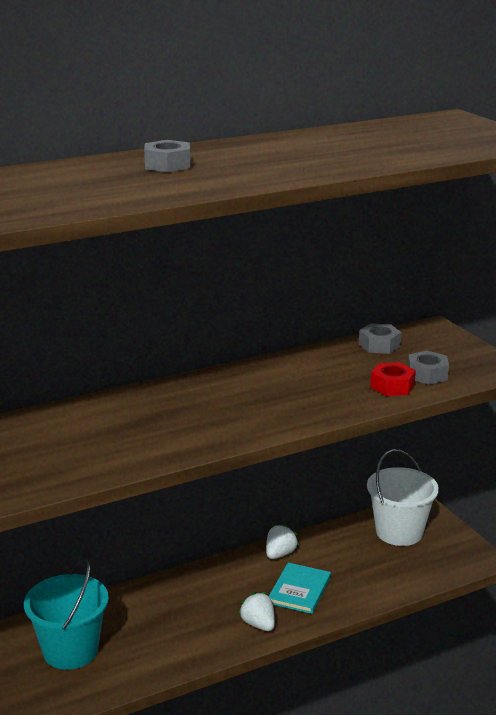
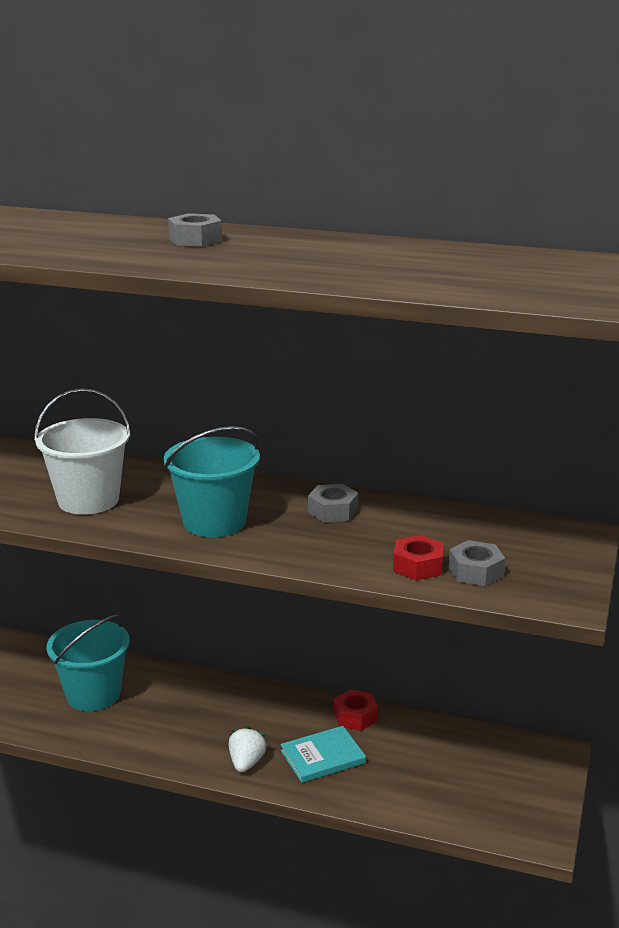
camera: 45 degrees right, 0 degrees up
(216, 419) = (214, 522): none -> turquoise bucket
(280, 554) = (355, 716): white strawberry -> red nut
(379, 345) = (488, 524): grey nut -> grey nut (333, 511)
(399, 532) = (497, 762): white bucket -> white bucket (88, 500)

